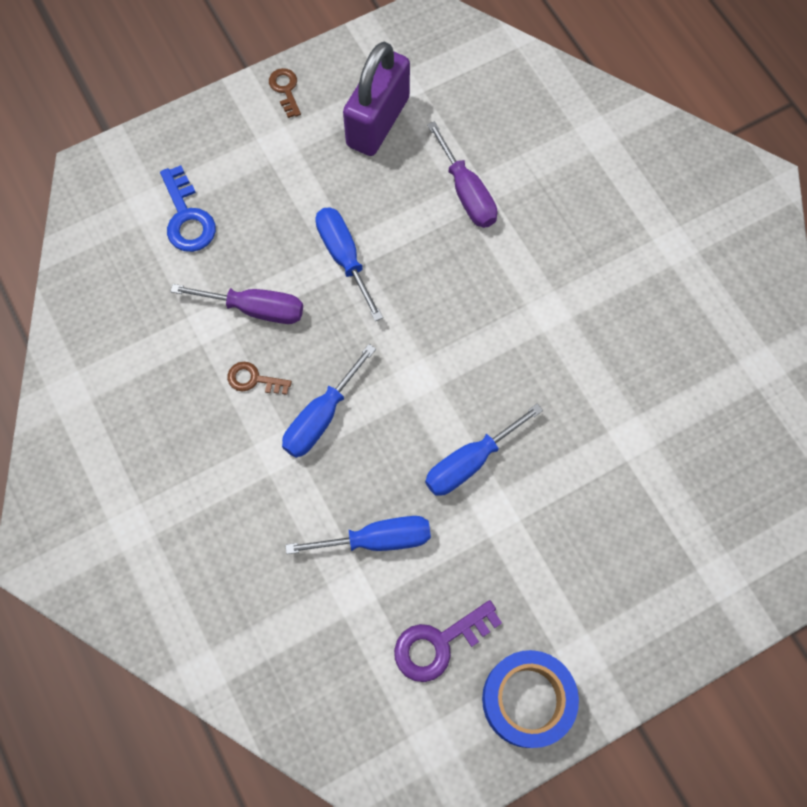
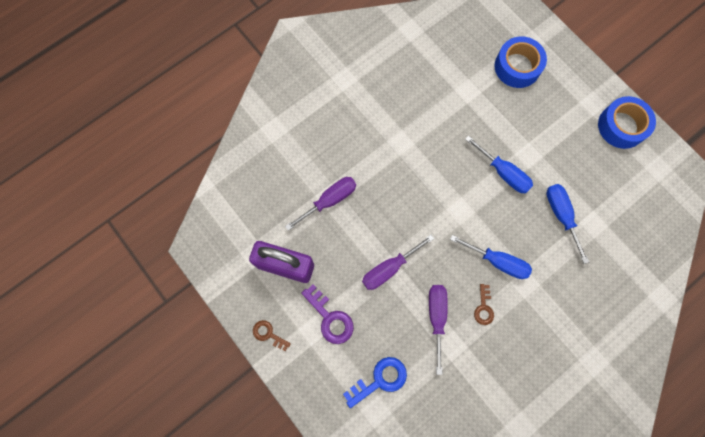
camera: 100 degrees left, 5 degrees up
(285, 89) = (268, 334): brown key -> brown key turned 60 degrees clockwise
(344, 257) = (389, 268): blue screwdriver -> purple screwdriver
(439, 644) = (607, 174): purple key -> purple key (330, 318)
(671, 536) = (517, 67): none -> blue tape

